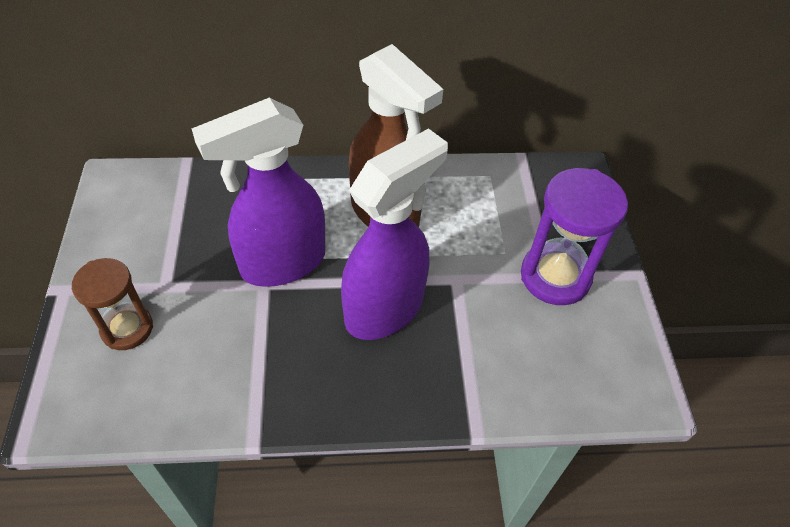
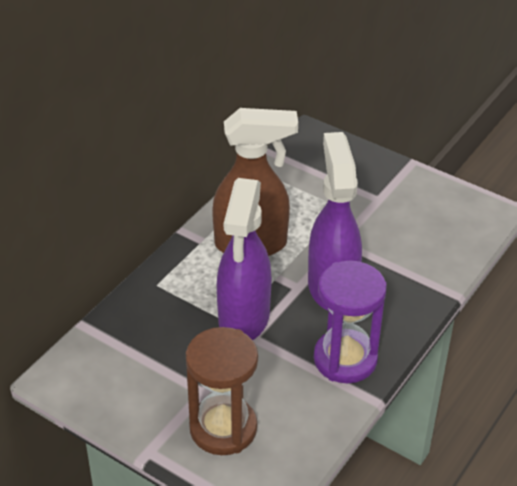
camera: 50 degrees left, 10 degrees down
(127, 328) = (223, 428): brown hourglass -> brown hourglass, size x1.51
(555, 276) = (381, 197): purple hourglass -> purple hourglass (345, 359)

